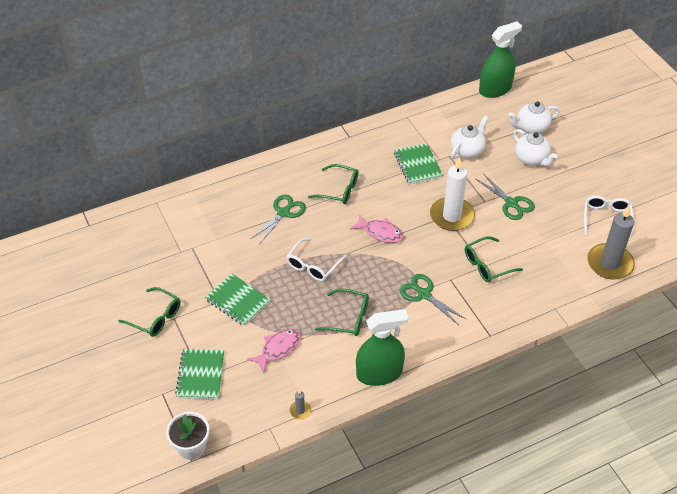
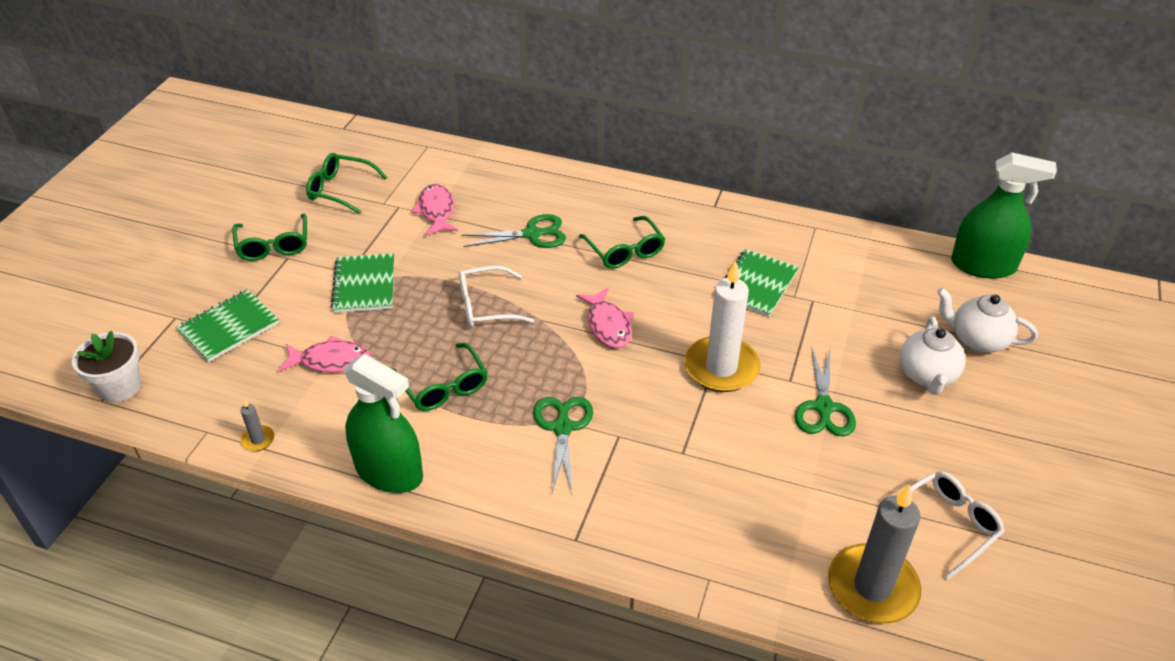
camera: 45 degrees right, 5 degrees down
(216, 235) = (437, 211): none -> pink fish
(467, 151) = (845, 310): white teapot -> none
(487, 265) = (689, 455): green glasses -> green glasses (340, 189)

